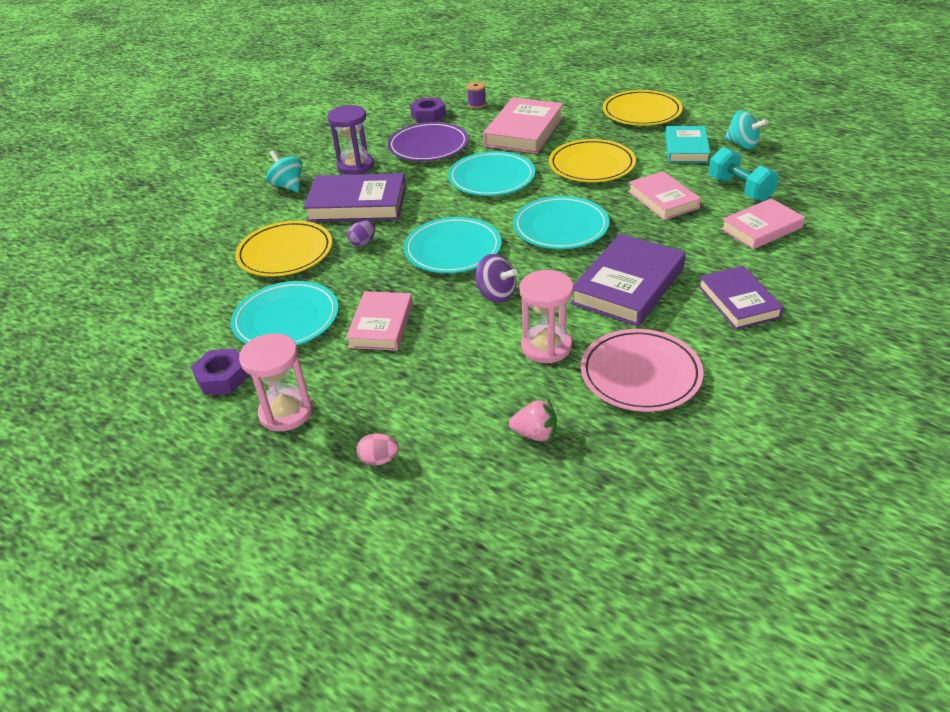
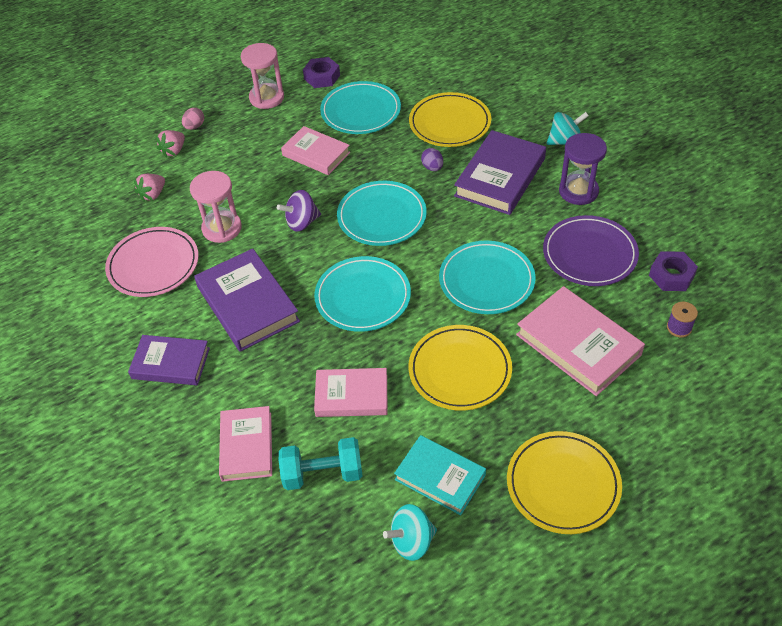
camera: 115 degrees right, 10 degrees up
(441, 456) = (174, 151): none -> pink strawberry

